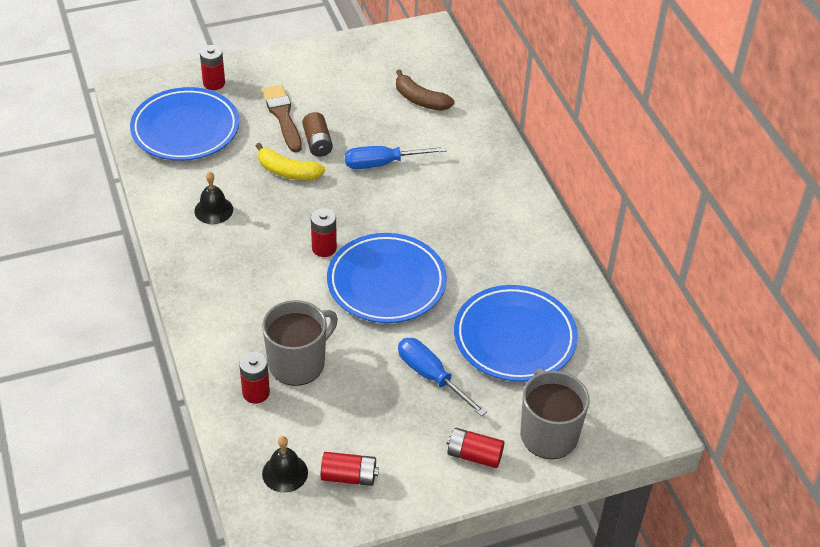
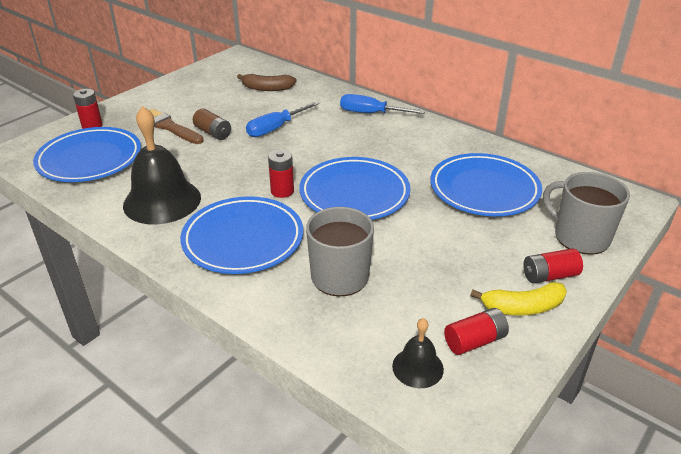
camera: 30 degrees left, 10 degrees down
(213, 210) = (162, 201): black bell -> black bell, size x2.01
(249, 286) = (243, 239): none -> blue plate
(256, 393) = (326, 315): red battery -> none
(287, 171) = (205, 156): yellow banana -> yellow banana (522, 307)
(430, 376) = (454, 238): blue screwdriver -> blue screwdriver (370, 113)

